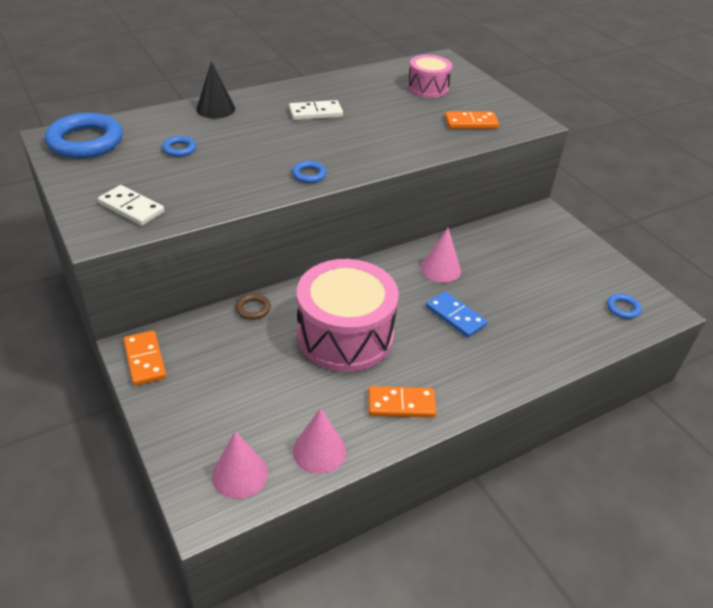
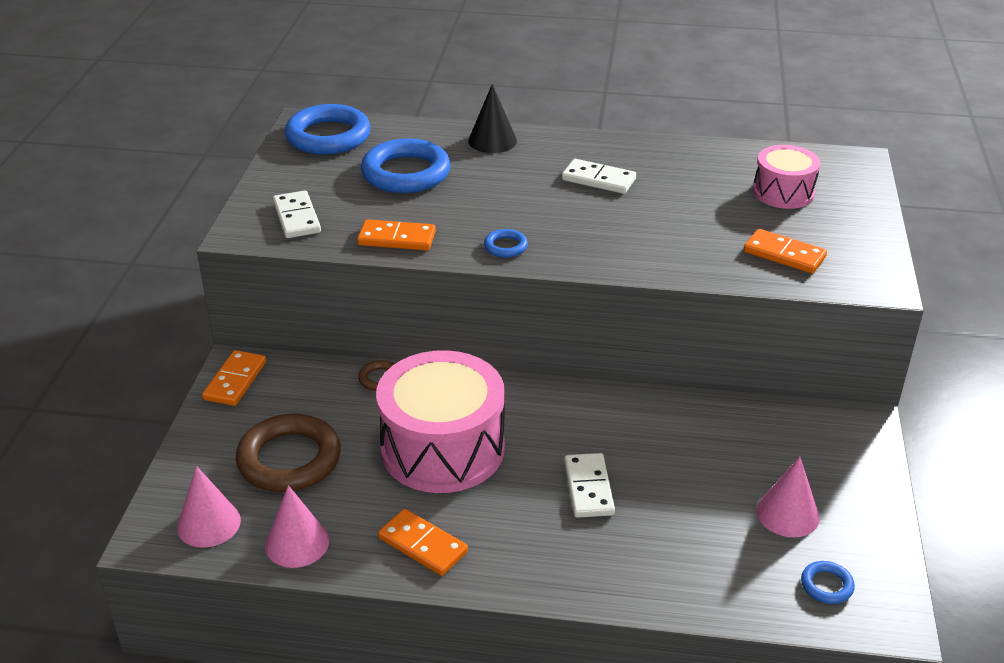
camera: 40 degrees right, 5 degrees down
(179, 149) = (406, 173): blue ring -> blue ring, size x2.22
(227, 196) = (397, 238): none -> orange domino
(249, 395) = (289, 459): none -> brown ring
(440, 269) = (633, 429): pink cone -> pink cone (787, 514)
(455, 316) = (588, 488): blue domino -> white domino

